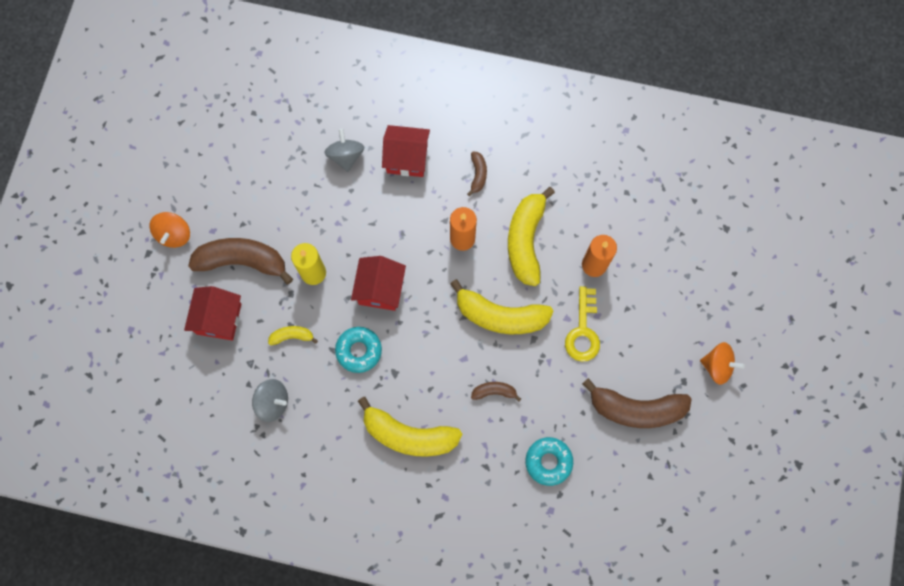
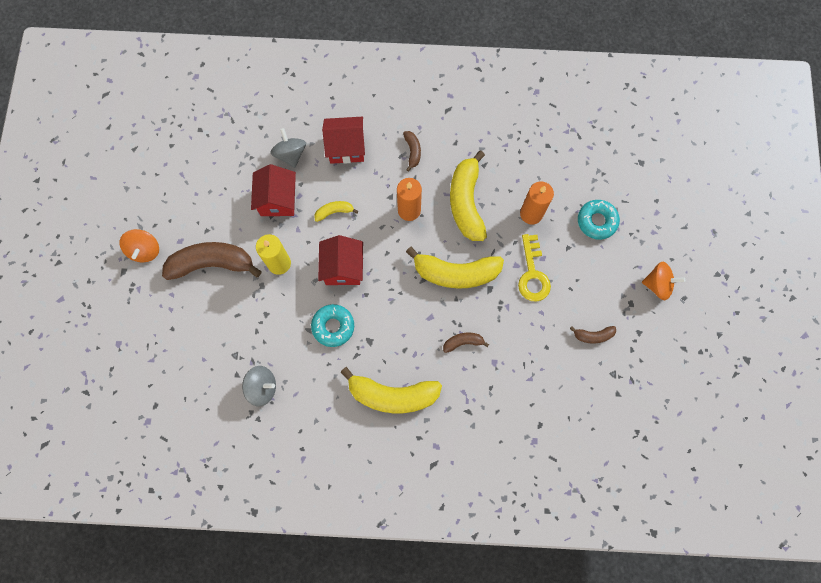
camera: 10 degrees left, 0 degrees up
(219, 319) = (199, 319): red house -> red house (278, 200)
(292, 336) = (269, 324): yellow banana -> yellow banana (334, 212)
(548, 461) = (524, 397): turquoise donut -> turquoise donut (597, 221)
(636, 409) = (593, 336): brown banana -> brown banana, size x0.46

